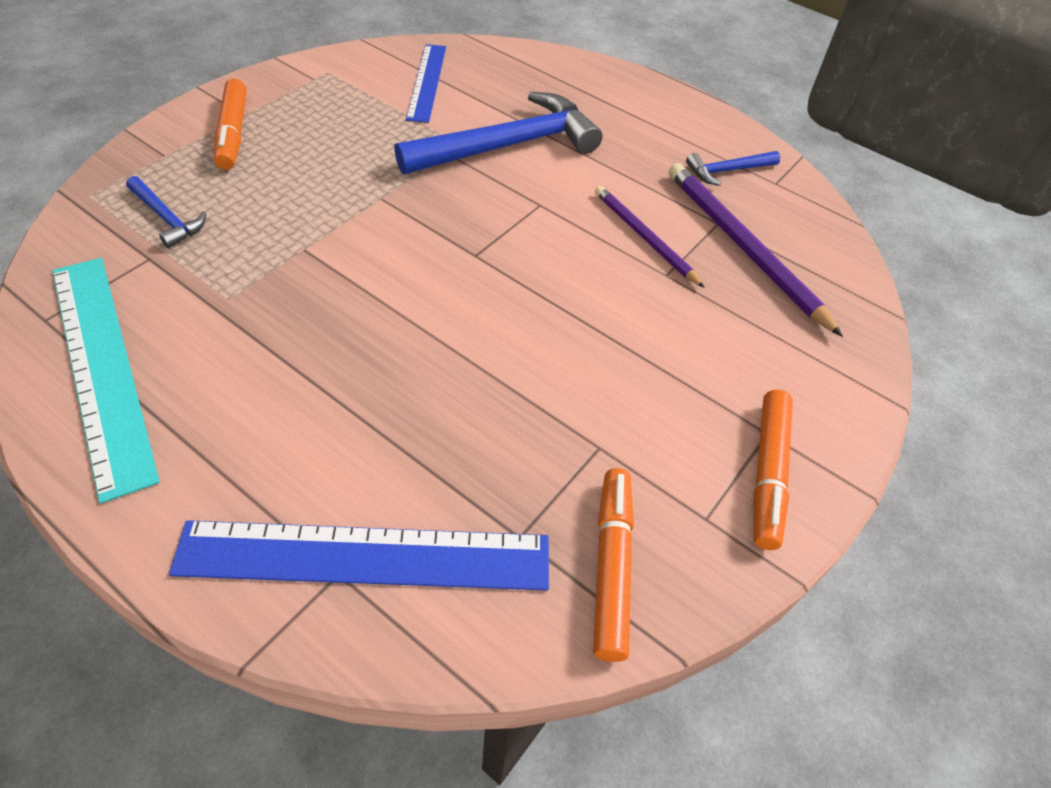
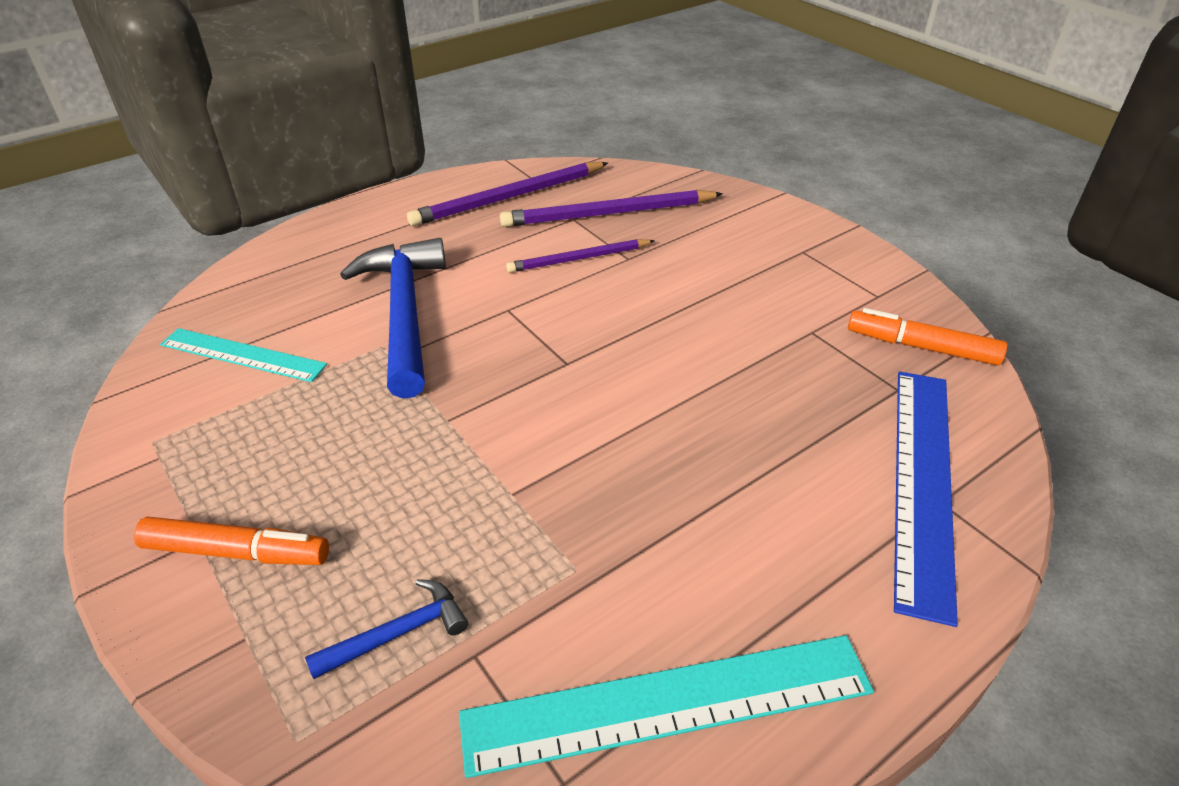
camera: 70 degrees left, 10 degrees down
(427, 82) = (243, 355): blue ruler -> turquoise ruler
(727, 171) = (509, 198): blue hammer -> purple pencil
(768, 473) = (839, 260): orange marker -> none

